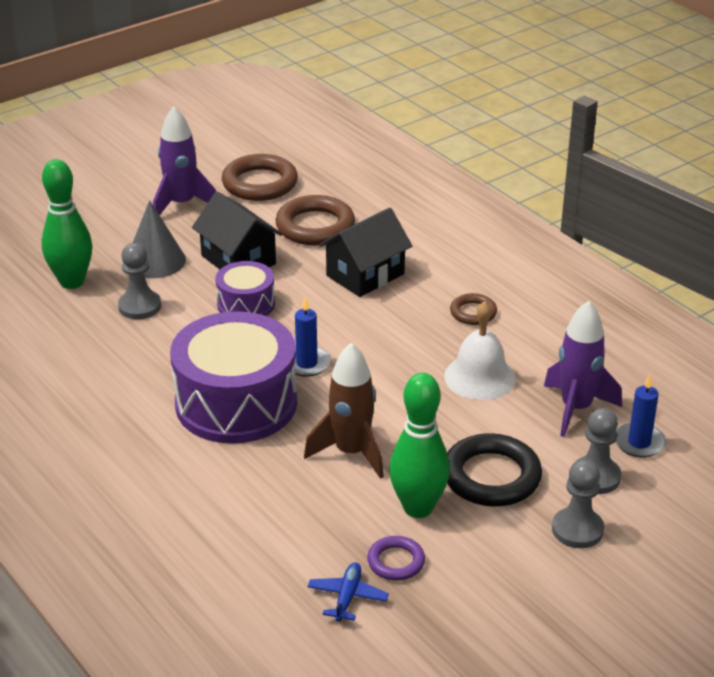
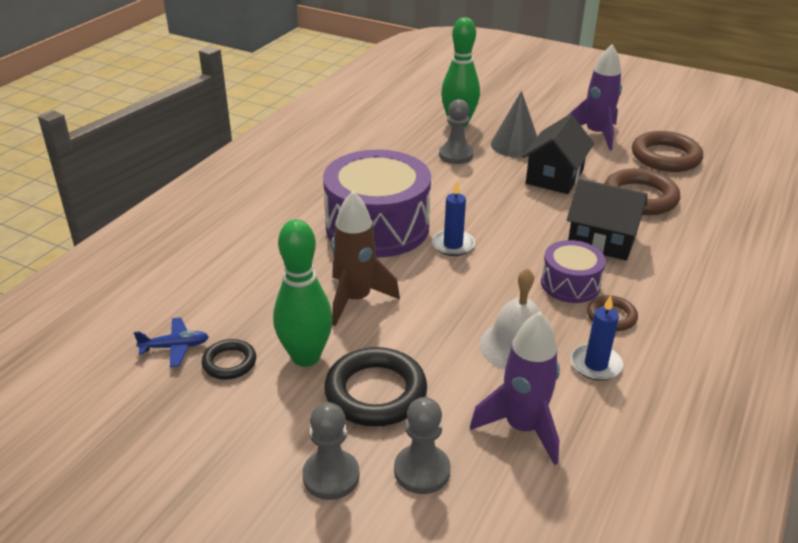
camera: 65 degrees right, 0 degrees up
(246, 304) = (502, 196): purple drum -> purple drum (570, 284)
(396, 562) = (229, 362): purple ring -> black ring
(639, 442) = (503, 495): blue candle -> blue candle (595, 364)

